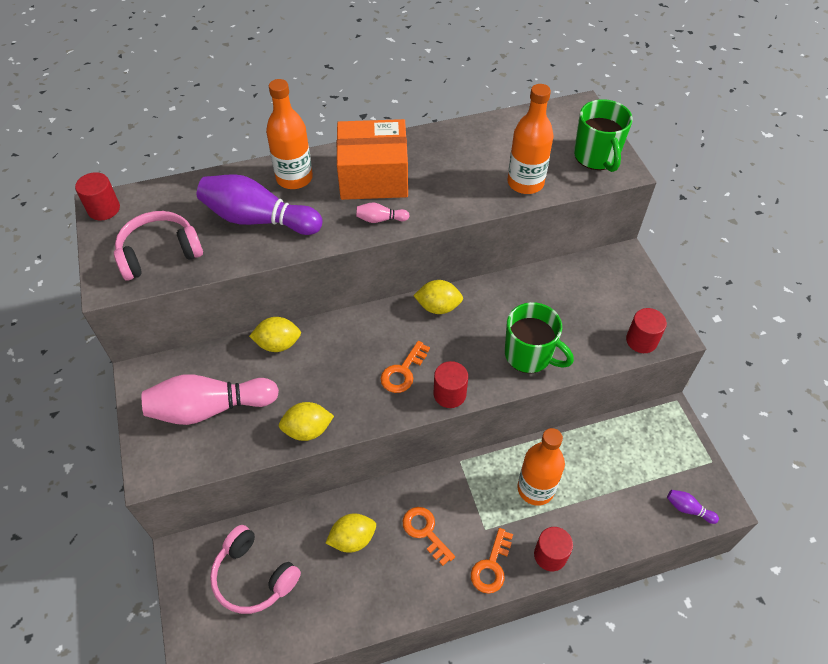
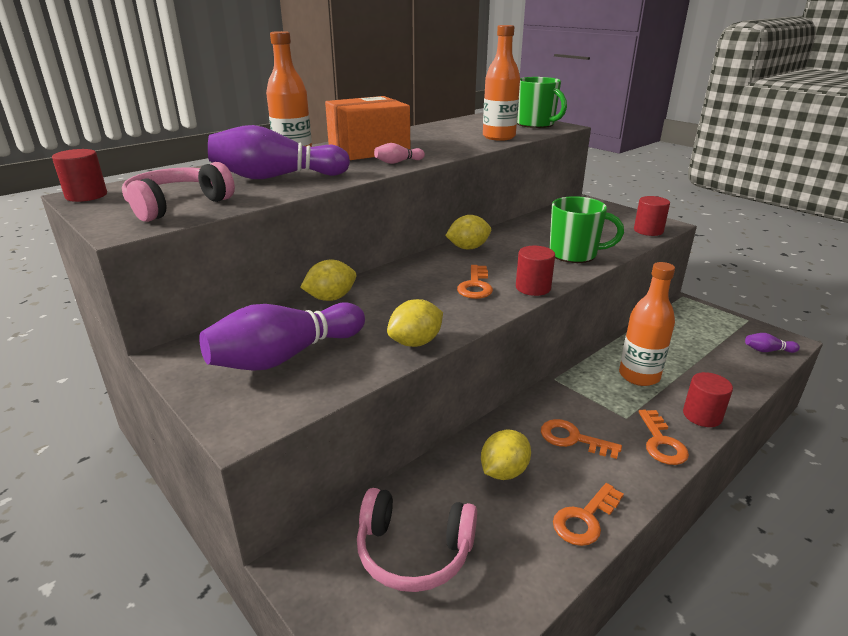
camera: 25 degrees left, 25 degrees down
(209, 408) = (285, 356): pink bowling pin -> purple bowling pin
(379, 605) = (585, 519): none -> orange key

